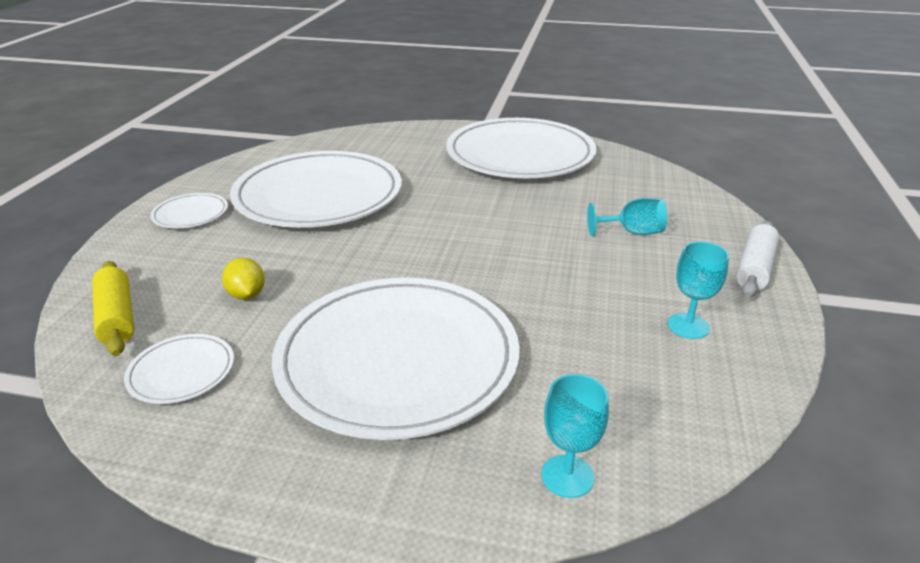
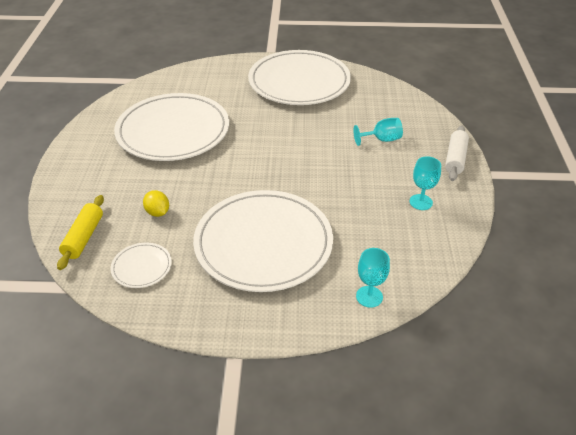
camera: 10 degrees left, 10 degrees up
(117, 317) = (84, 237): yellow rolling pin -> yellow rolling pin turned 45 degrees clockwise
(190, 214) = (92, 155): white plate -> none

